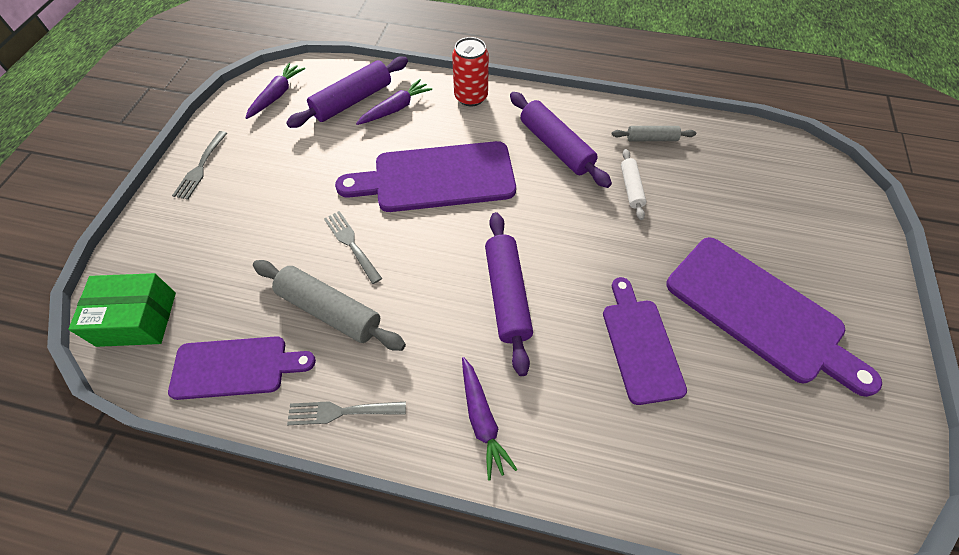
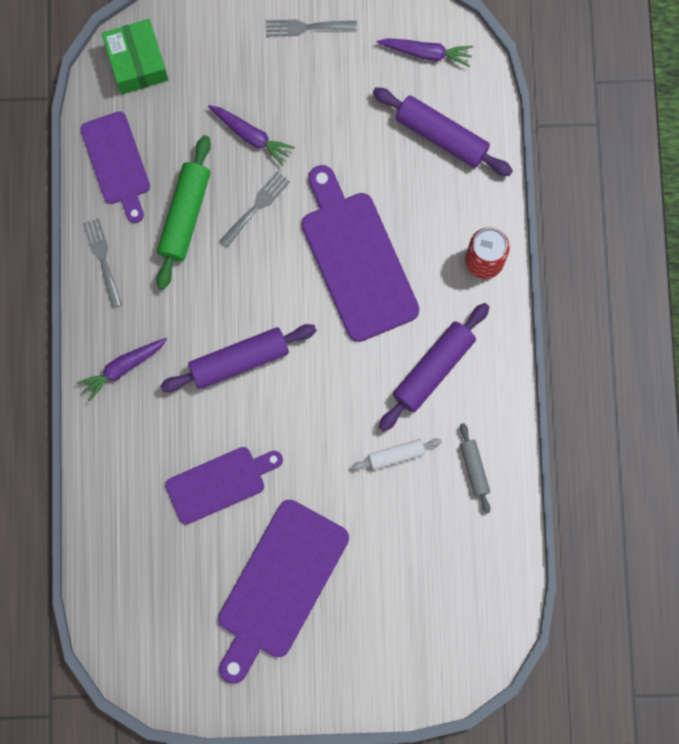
camera: 75 degrees right, 20 degrees up
(330, 311) = (185, 215): grey rolling pin -> green rolling pin
(396, 108) = (442, 186): purple carrot -> purple carrot (251, 136)

